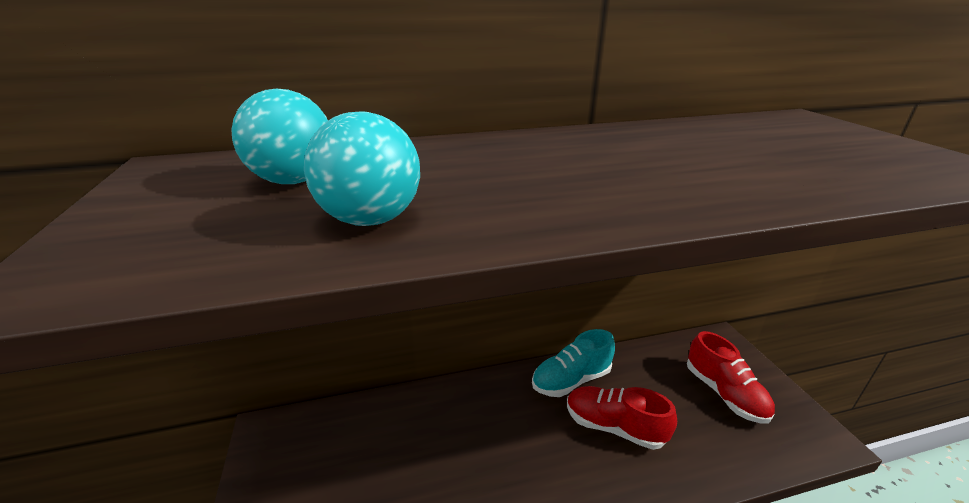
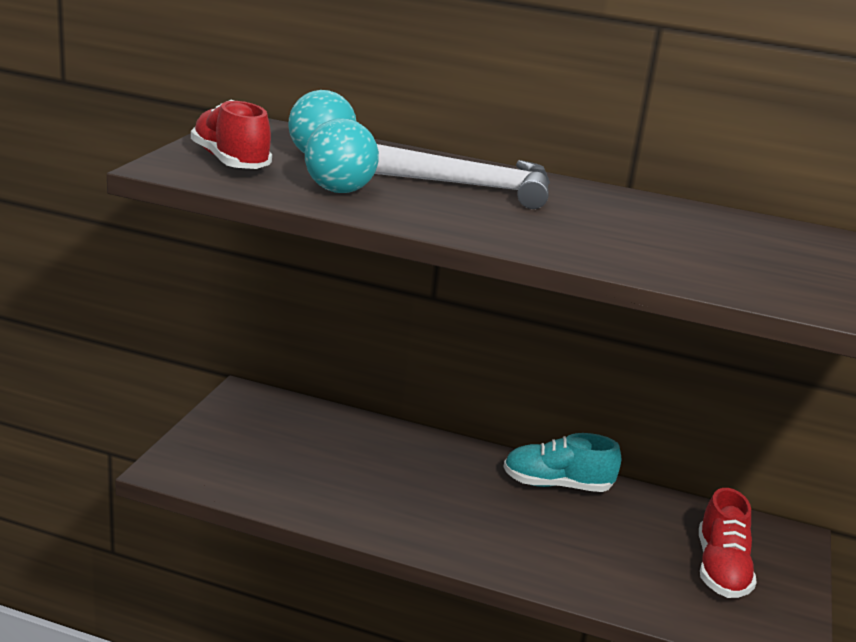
camera: 30 degrees right, 5 degrees down
(495, 162) = (474, 187): none -> white hammer
(614, 427) = (558, 531): red shoe -> red shoe (230, 162)

